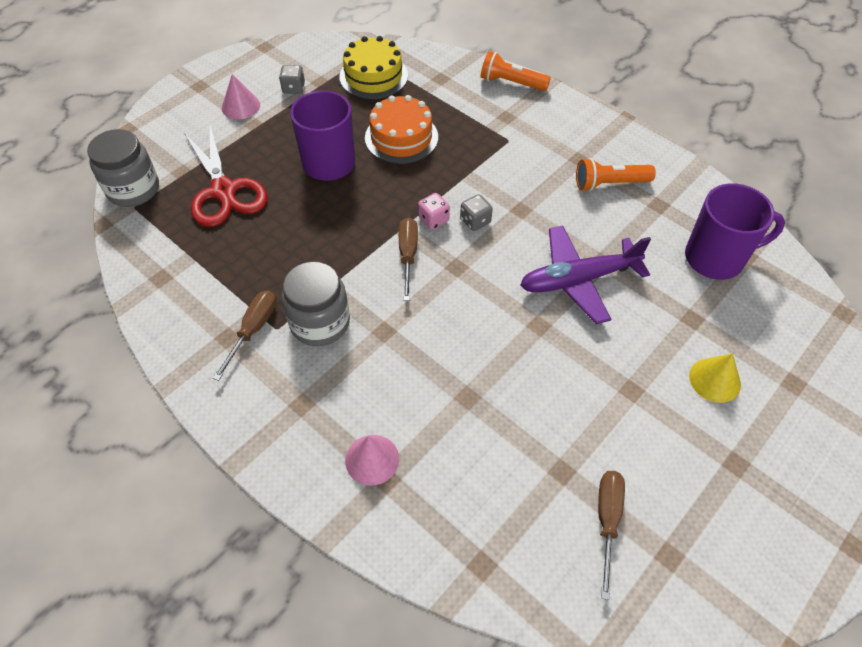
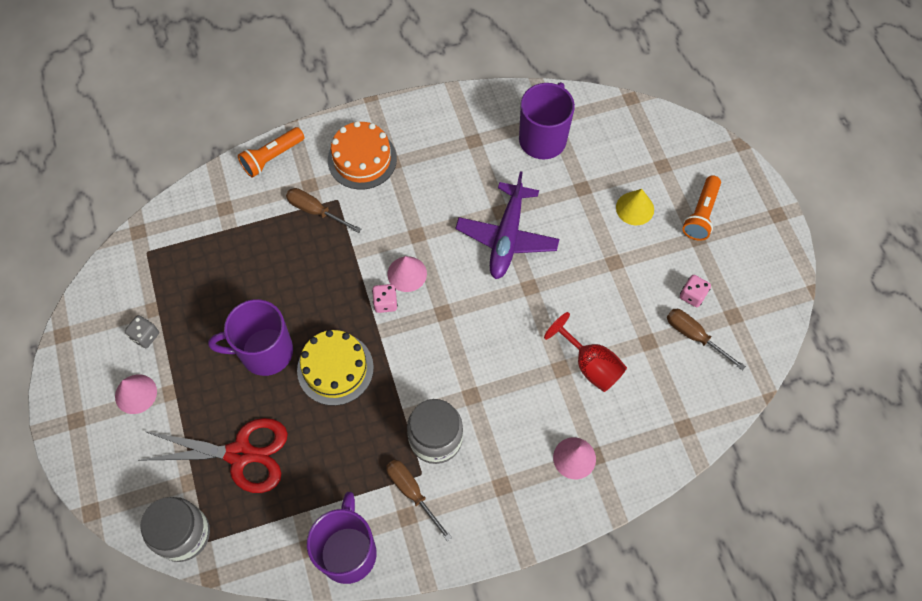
camera: 60 degrees left, 10 degrees up
(169, 308) = (348, 551): none -> purple mug
(373, 76) = (180, 260): yellow cake -> yellow cake (335, 369)
(401, 137) = (276, 278): orange cake -> orange cake (362, 159)
(408, 256) = (410, 341): brown screwdriver -> brown screwdriver (316, 211)
(475, 221) = (407, 274): grey dice -> pink cone
(491, 424) = (590, 365): none -> red goblet
(609, 184) = (432, 158): orange flashlight -> orange flashlight (701, 214)
(658, 494) = (692, 295): none -> pink dice

